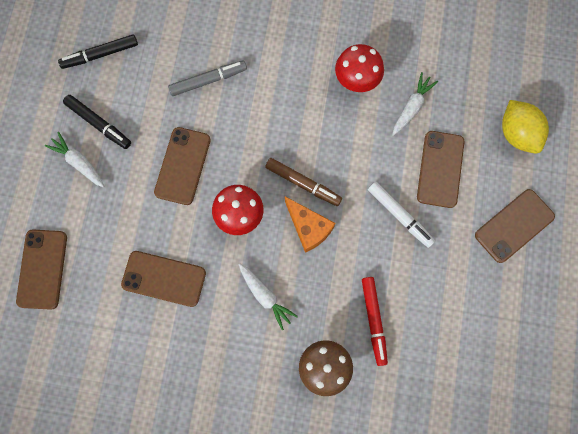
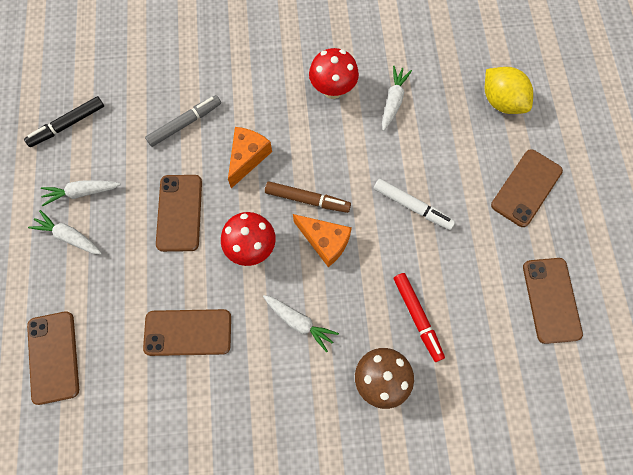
camera: 15 degrees left, 5 degrees down
(99, 124) = (81, 192): black marker -> white carrot
(258, 129) = (247, 158): none -> orange cheese
(440, 169) = (438, 152): brown phone -> brown phone (551, 300)

